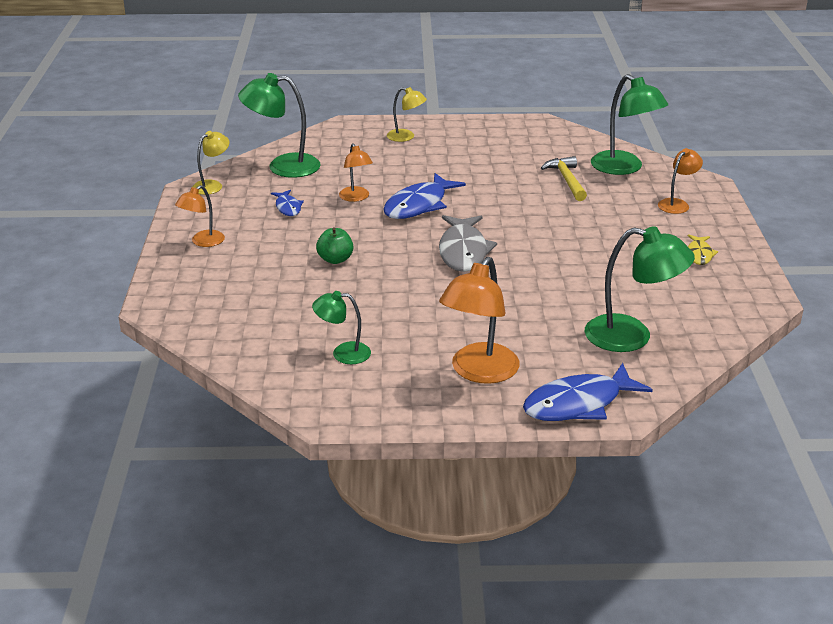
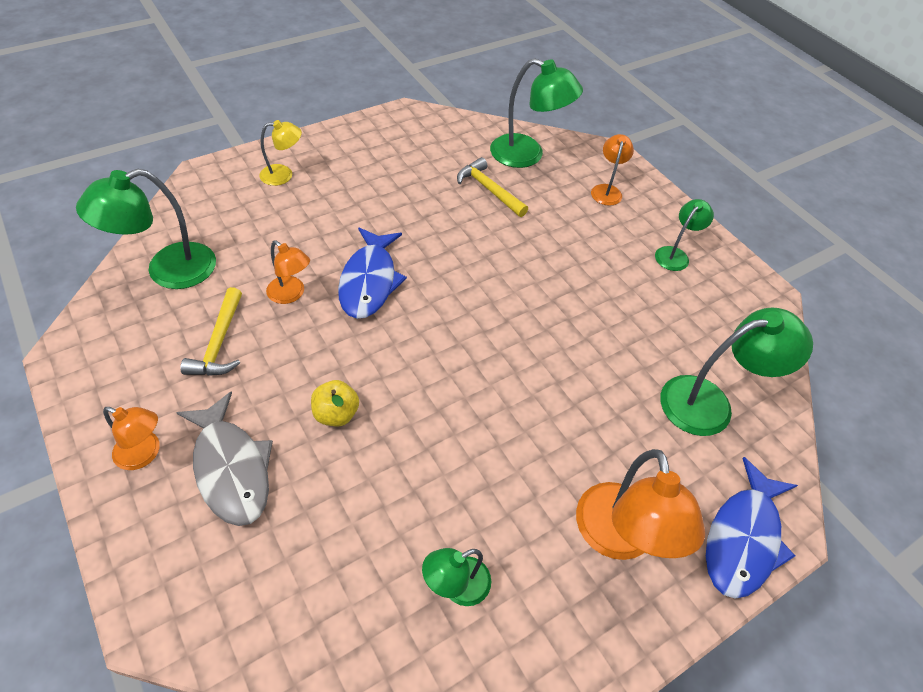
camera: 35 degrees left, 20 degrees up
(203, 242) = (145, 454): orange lamp -> orange lamp turned 75 degrees counterclockwise
(212, 185) = (93, 338): yellow lamp -> none
(288, 207) = (219, 342): blue fish -> yellow hammer
(335, 259) = (336, 414): green apple -> yellow apple
(463, 251) = (466, 339): grey fish -> grey fish (231, 468)
(699, 254) = (675, 254): yellow fish -> green lamp

